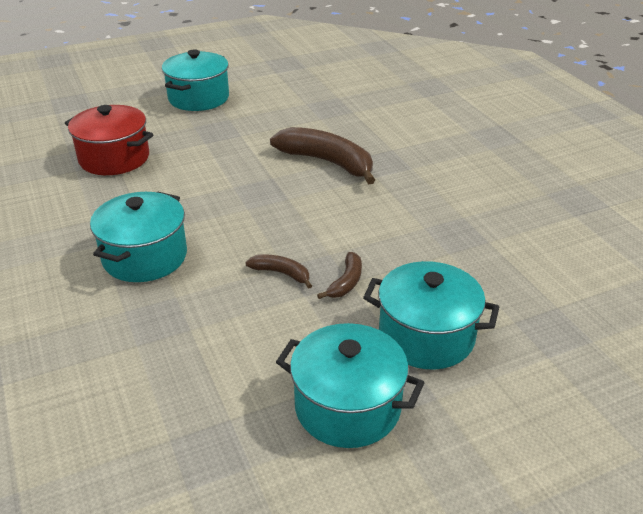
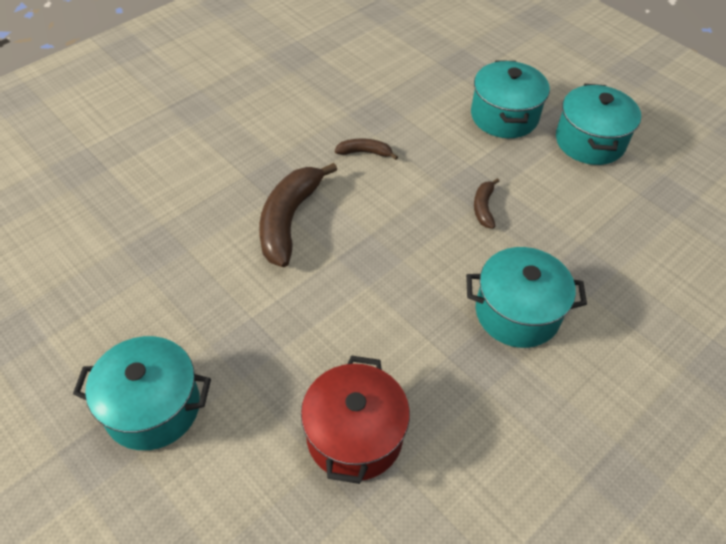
camera: 110 degrees left, 15 degrees up
(346, 282) = (472, 167): brown banana -> brown banana (365, 152)

